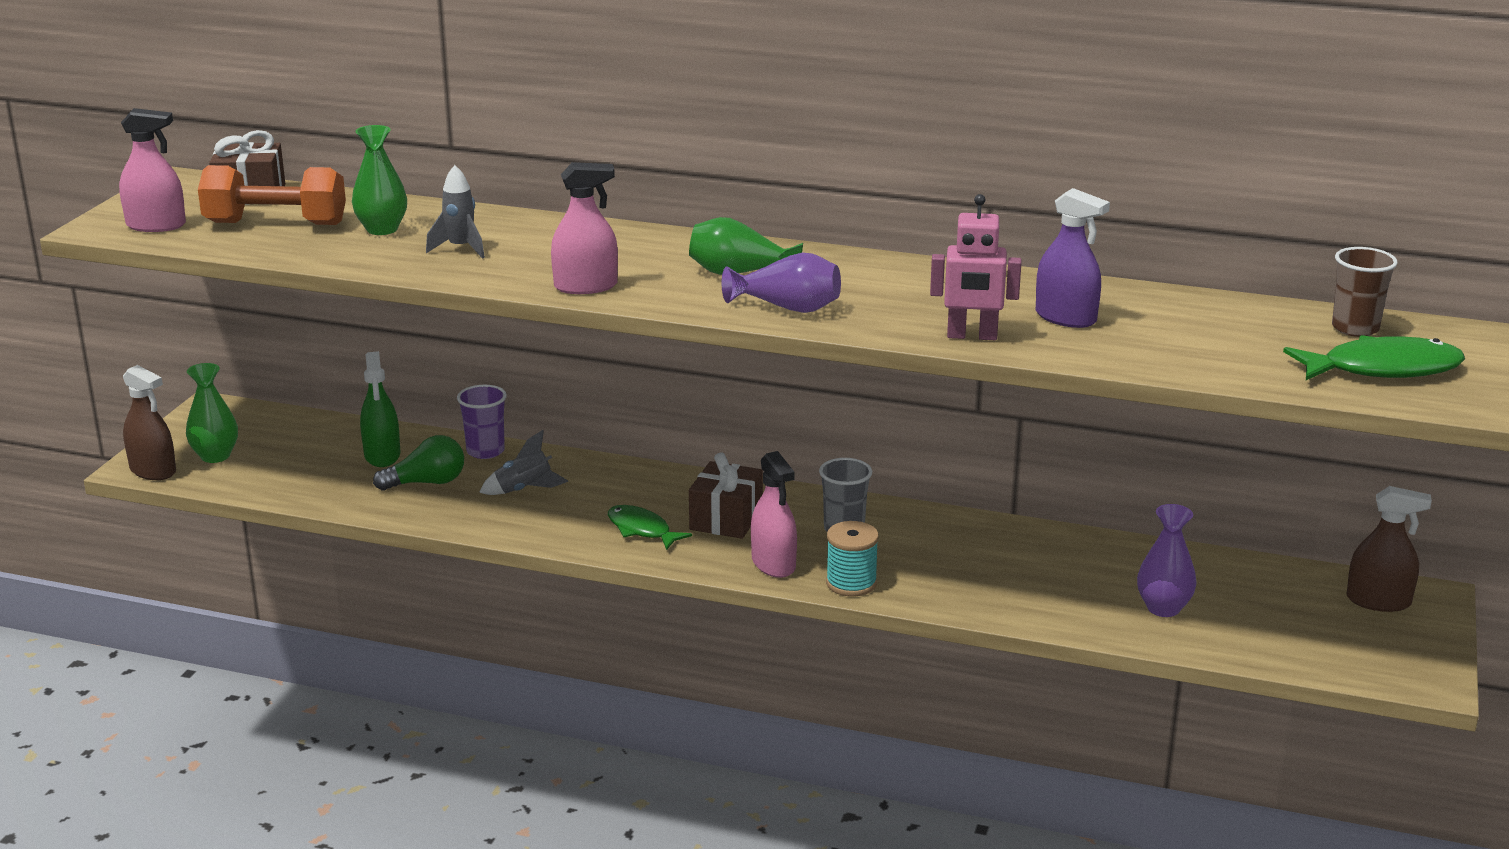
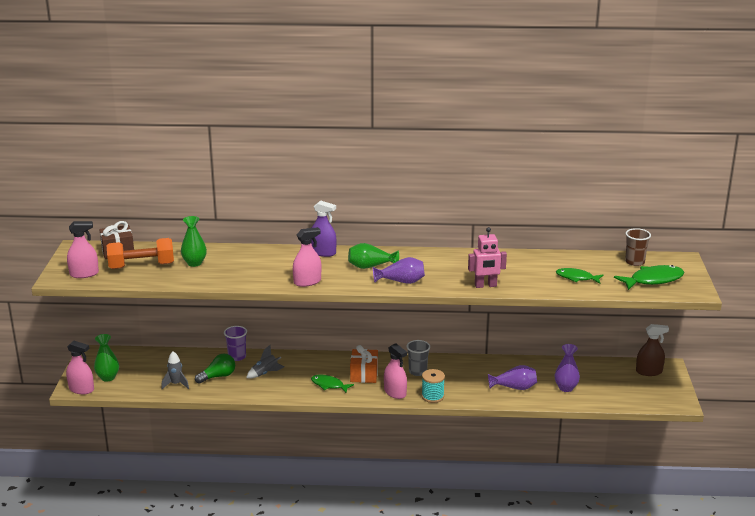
camera: 15 degrees left, 0 degrees up
(153, 470) = (81, 389): brown spray bottle -> pink spray bottle
(382, 455) = (189, 366): green spray bottle -> none
(461, 249) = (238, 269): grey rocket -> grey rocket (176, 384)
(726, 519) = (364, 374): brown gift -> orange gift
(1044, 591) = (514, 387): none -> purple vase
(1065, 318) = (519, 271): purple spray bottle -> purple spray bottle (323, 252)
(1195, 344) = (576, 278): none -> green fish

